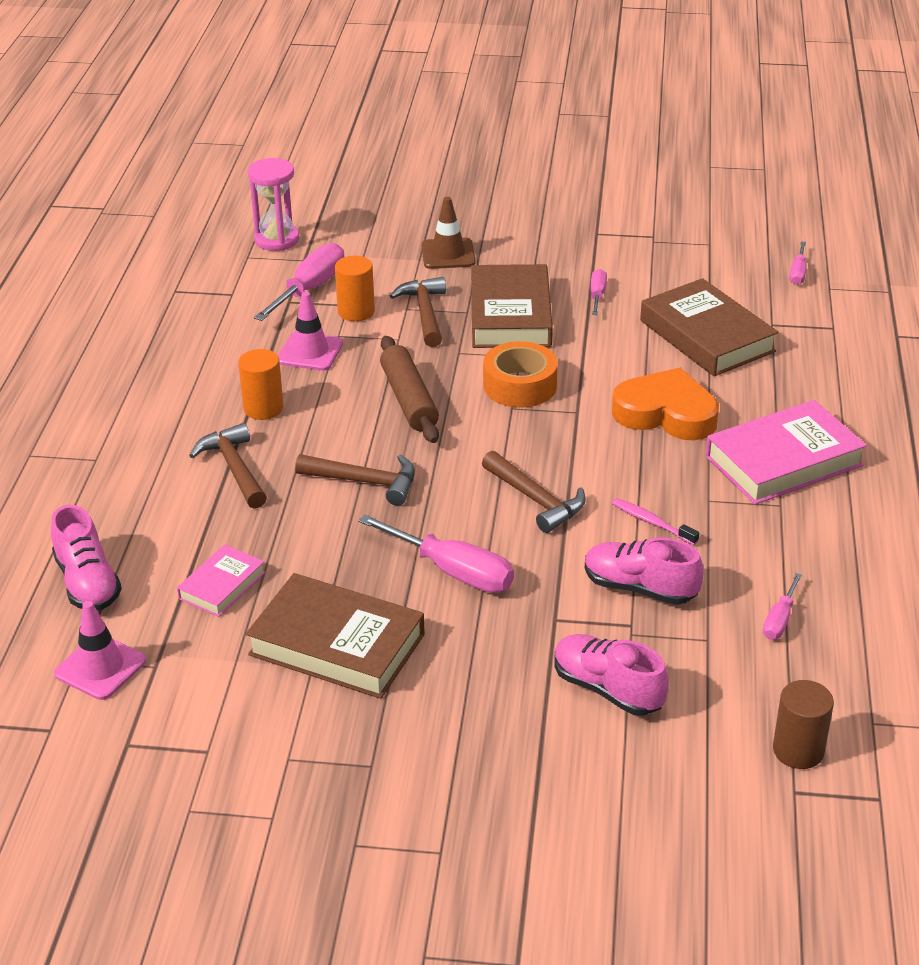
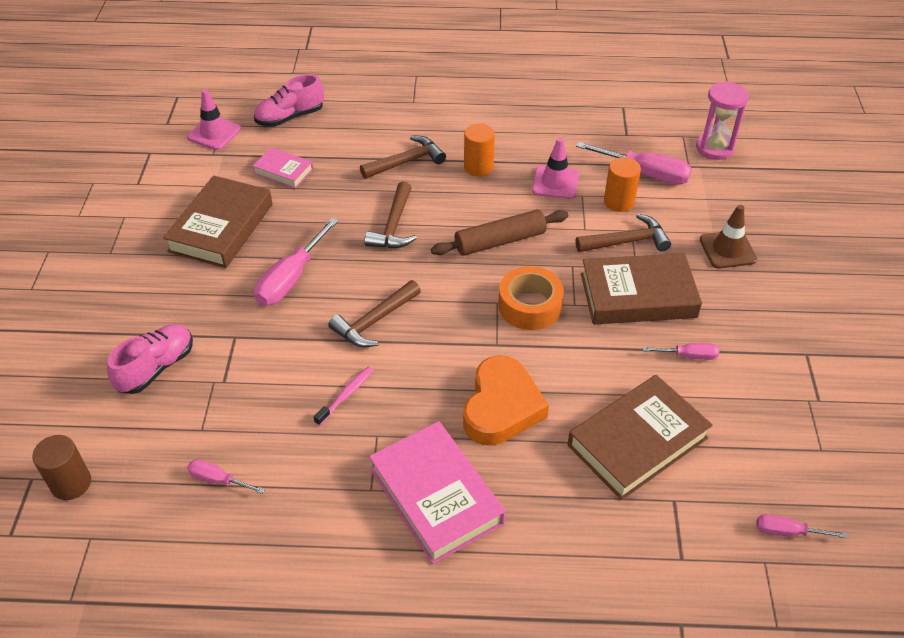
camera: 85 degrees right, 10 degrees up
(639, 588) = (265, 387): pink shoe -> none

